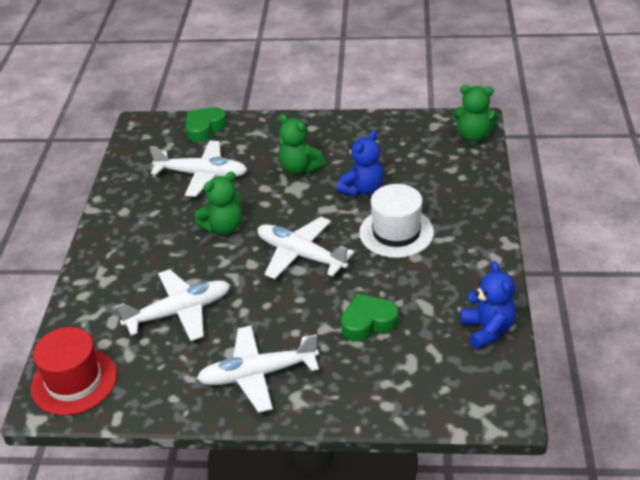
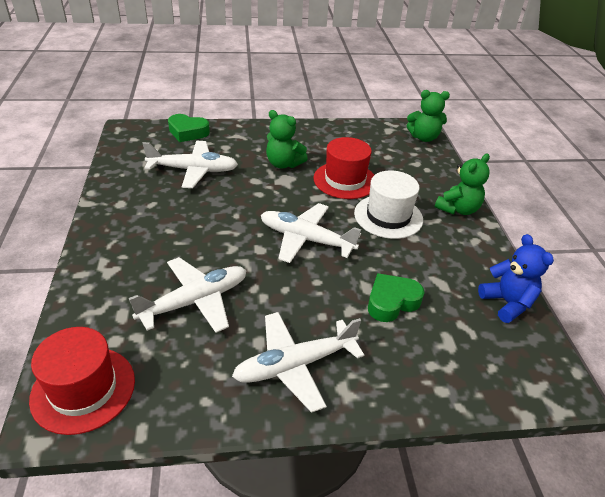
camera: 15 degrees left, 0 degrees up
(204, 128) = (188, 132): green heart -> green heart turned 105 degrees counterclockwise
(224, 227) = (224, 216): green teddy bear -> green teddy bear (458, 209)
(362, 189) = (345, 180): blue teddy bear -> red hat

